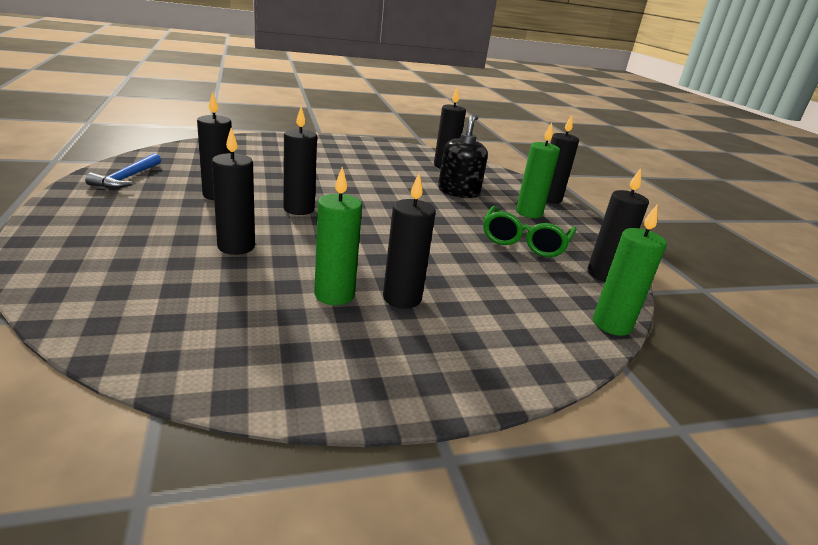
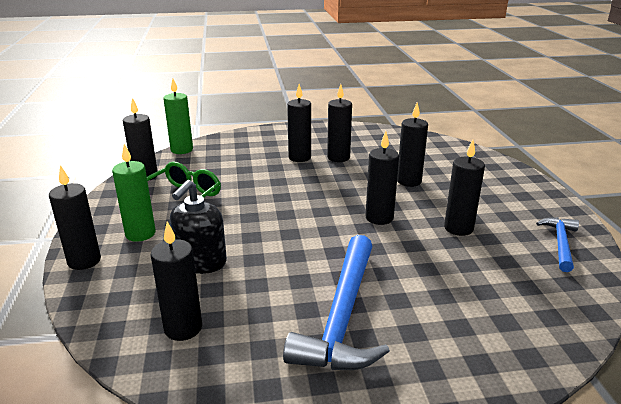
camera: 170 degrees left, 0 degrees up
(334, 295) = (338, 157): green candle -> black candle
(346, 161) = (342, 316): none -> blue hammer

